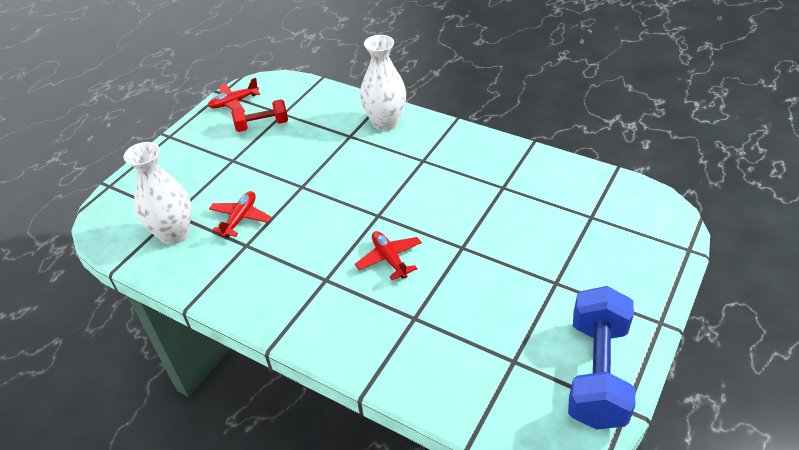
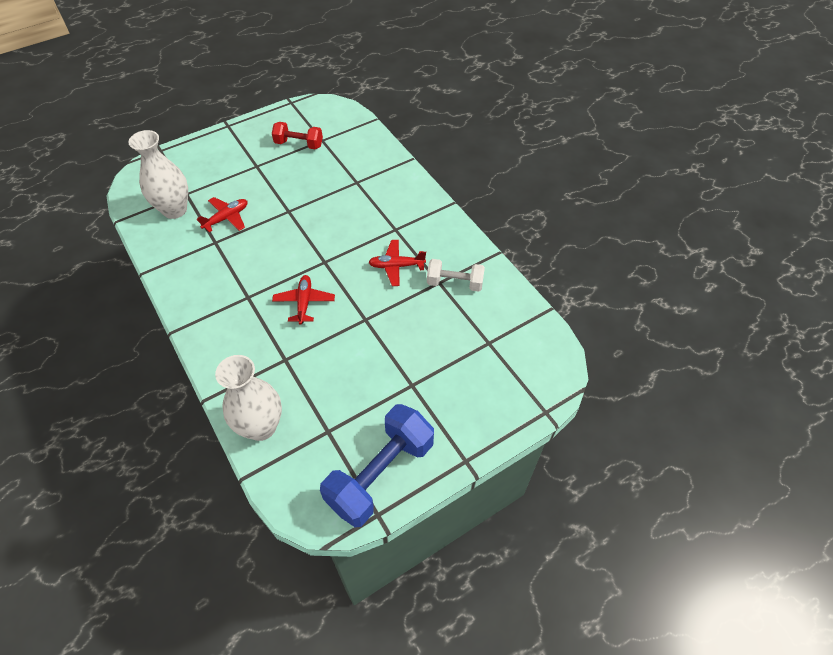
camera: 25 degrees right, 10 degrees up
(234, 102) = (293, 115): red plane -> red plane (396, 266)
(385, 123) = (392, 182): white vase -> white vase (261, 427)
(518, 182) = (454, 283): none -> white dumbbell

